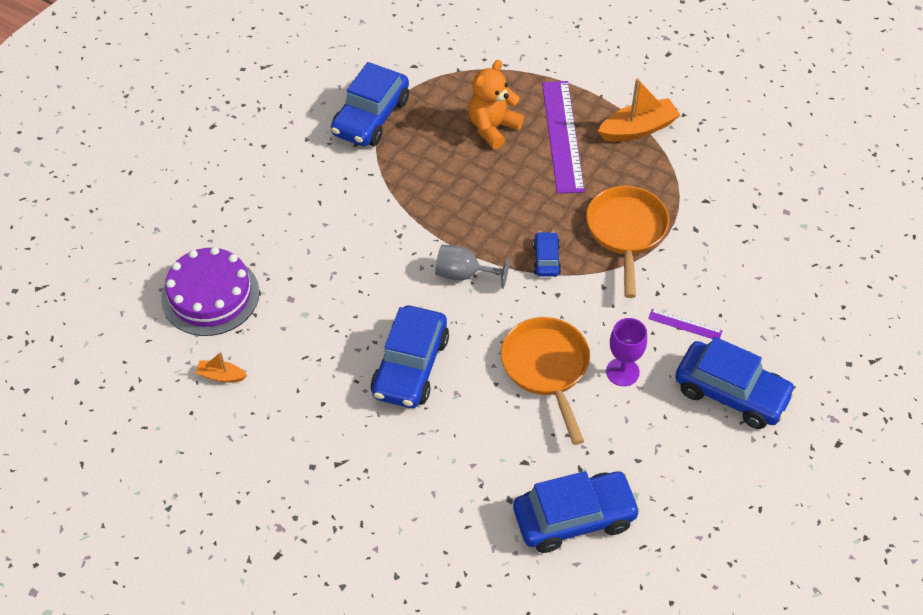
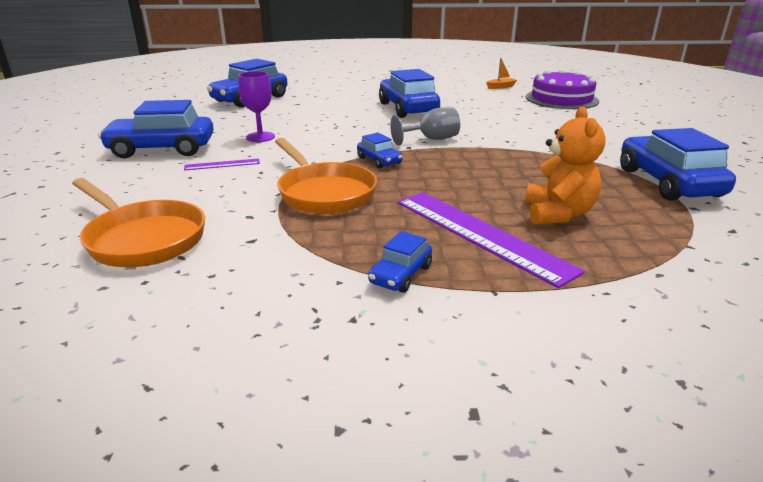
camera: 145 degrees right, 25 degrees down
(547, 369) = (318, 126): orange pan -> orange pan (143, 239)
(638, 129) = (400, 275): orange boat -> blue car

